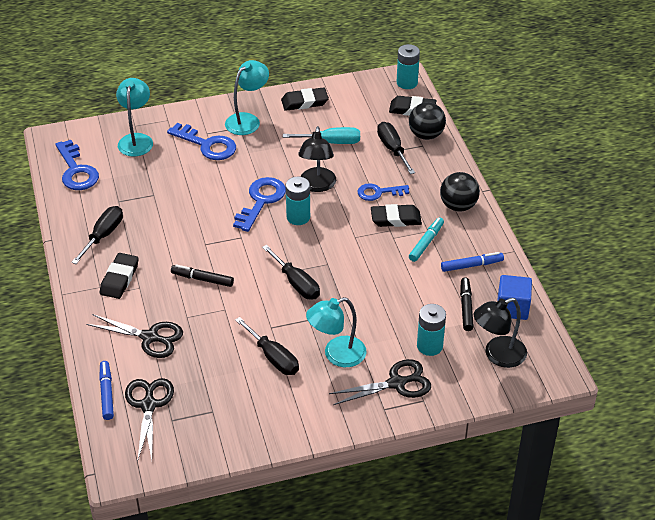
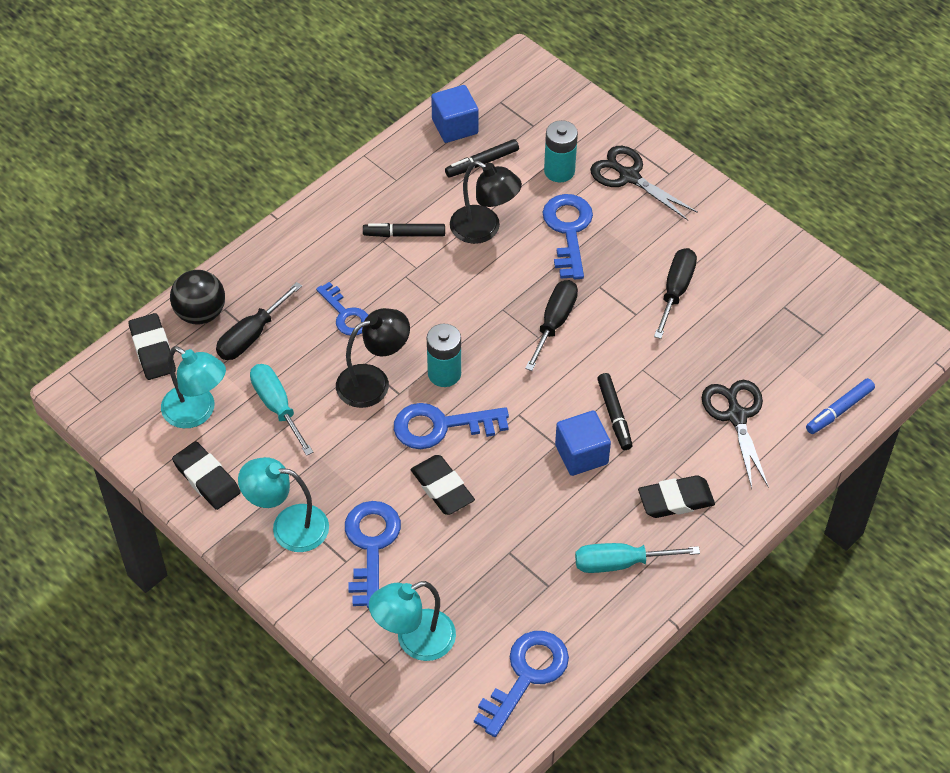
camera: 120 degrees left, 10 degrees up
(103, 235) = (620, 563): black screwdriver -> turquoise screwdriver
(149, 405) = (822, 364): black scissors -> none
(188, 252) = (581, 454): none -> blue cube
(337, 355) = (630, 240): turquoise lamp -> turquoise lamp (197, 412)
(369, 325) = (568, 231): none -> blue key
(395, 219) = (382, 278): black eraser -> black eraser (442, 488)
(407, 83) = (94, 380): turquoise battery -> none
(426, 243) = (404, 234): turquoise marker -> black marker
(458, 206) = (320, 230): black ball -> none
(471, 265) = (413, 181): blue marker -> none
(497, 355) = (531, 115): black lamp -> black lamp (484, 229)

